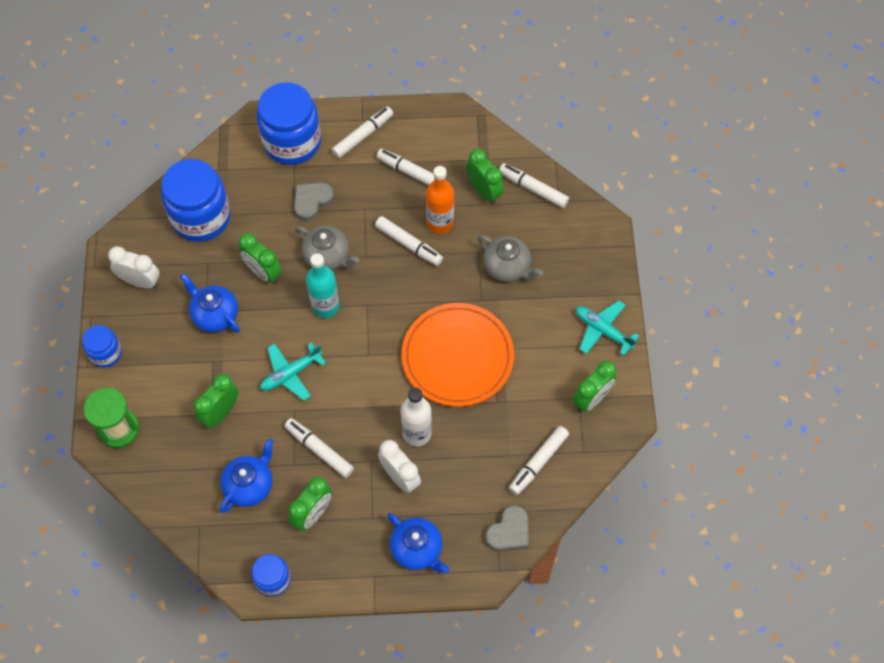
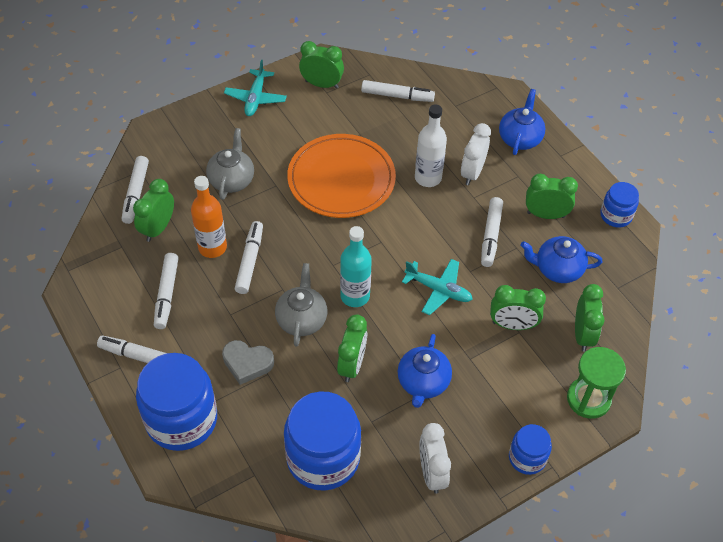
camera: 120 degrees left, 10 degrees down
(175, 463) = (583, 335): none -> green clock
(509, 532) = (464, 92): grey heart -> none

